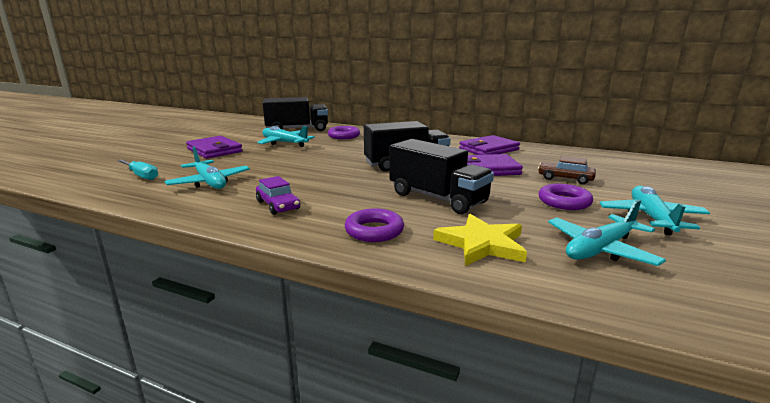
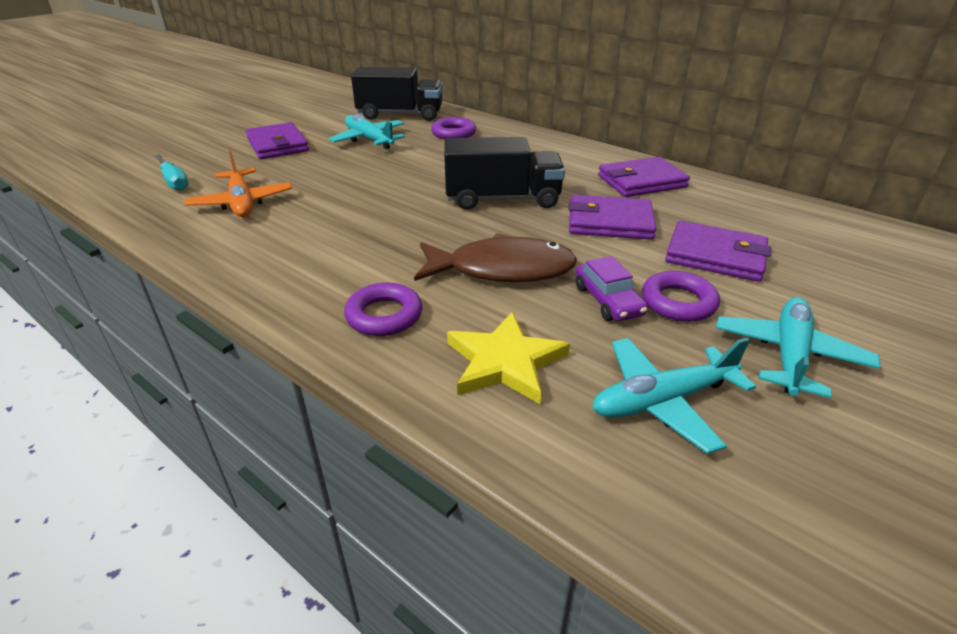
camera: 15 degrees right, 15 degrees up
(209, 182) = (242, 203): turquoise plane -> orange plane
(278, 205) = (297, 253): purple car -> purple car (607, 301)
(437, 198) = (502, 269): black truck -> brown fish
(565, 178) = (715, 256): brown car -> purple wallet

